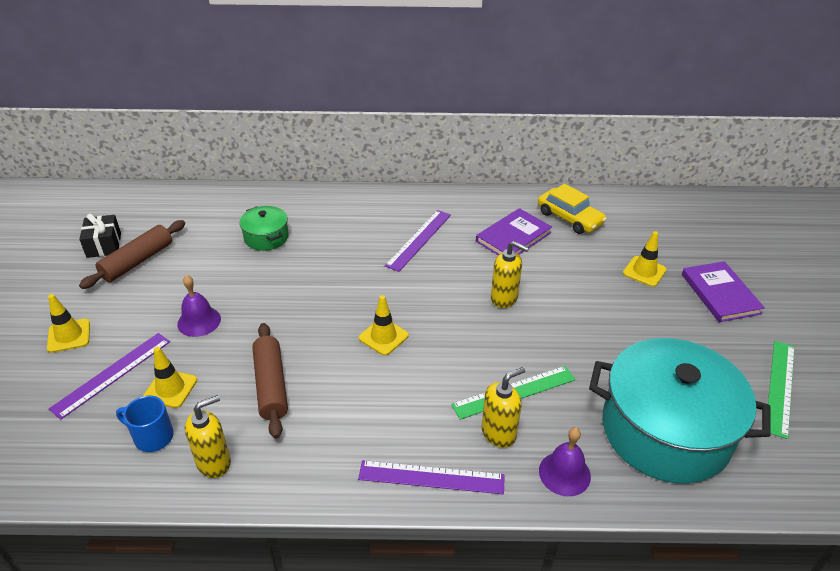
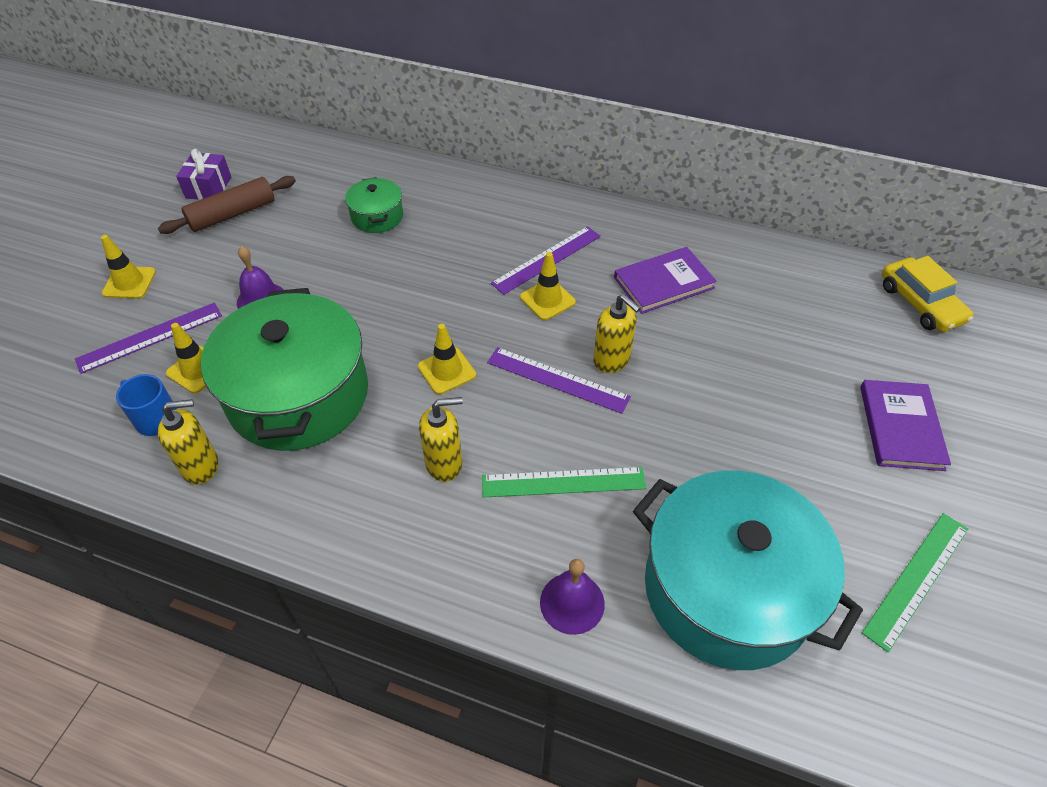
camera: 20 degrees right, 10 degrees up
(104, 245) = (208, 187): black gift -> purple gift
(271, 385) = (298, 395): brown rolling pin -> green pot
(431, 477) = (416, 557): purple ruler -> purple ruler (557, 379)
(499, 433) = (519, 528): yellow soap dispenser -> yellow soap dispenser (444, 463)
(569, 218) = (749, 274): yellow car -> yellow car (920, 303)
(644, 271) = (811, 370): yellow traffic cone -> yellow traffic cone (547, 300)

